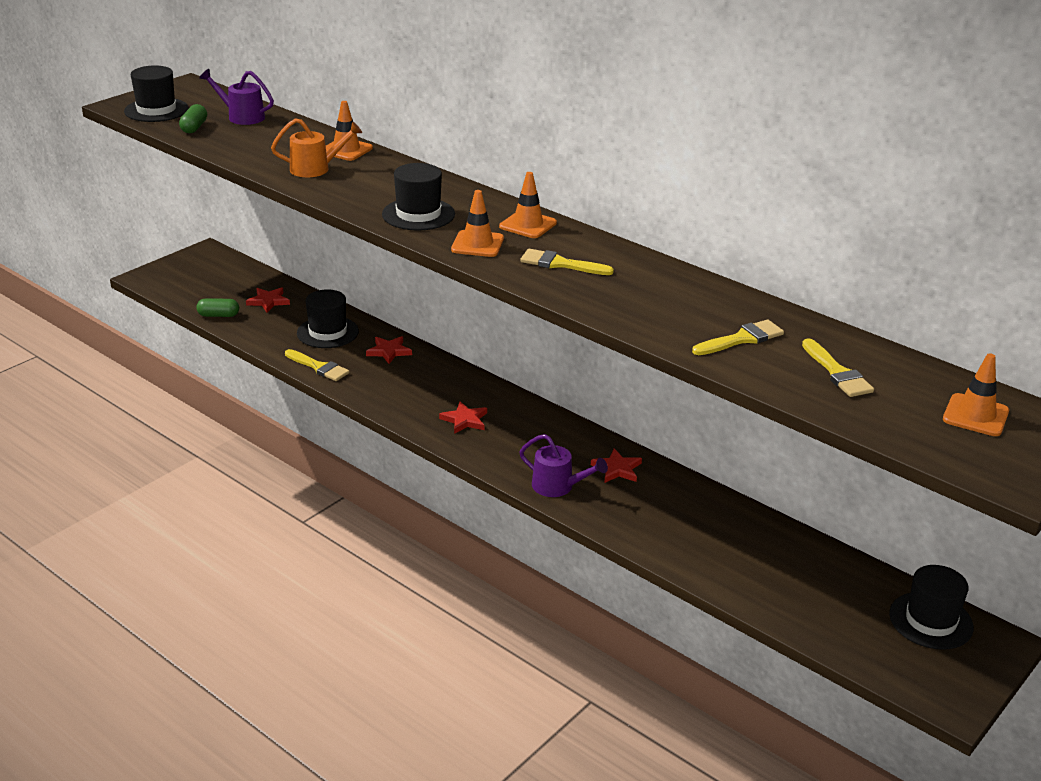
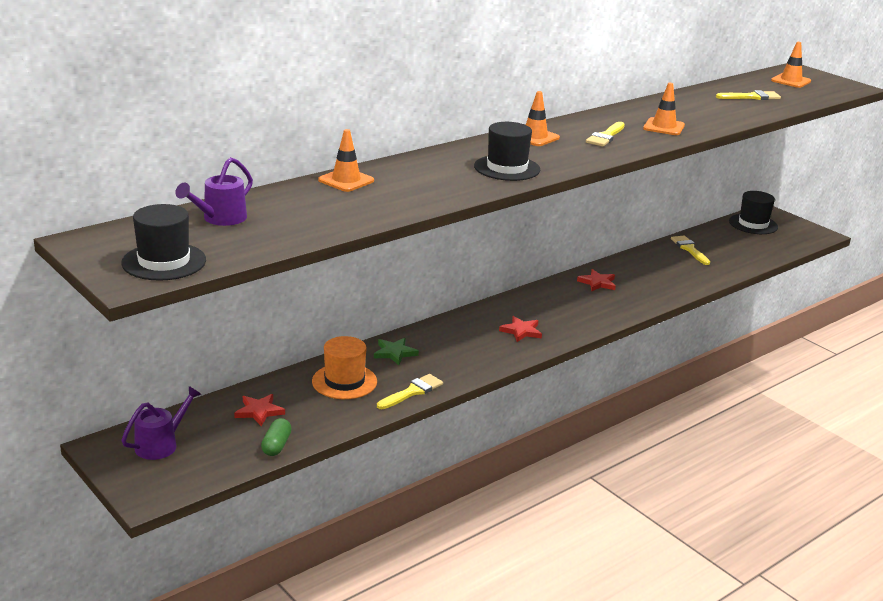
camera: 80 degrees left, 5 degrees down
(194, 127) = (239, 244): green capsule -> none
(316, 169) = (389, 196): orange watering can -> none
(327, 332) = (344, 381): black hat -> orange hat
(389, 351) = (394, 353): red star -> green star
(477, 244) = (569, 156): orange traffic cone -> orange traffic cone (663, 127)
(558, 487) = (619, 307): purple watering can -> purple watering can (161, 444)
(742, 339) = (714, 109): yellow brush -> yellow brush (689, 249)

